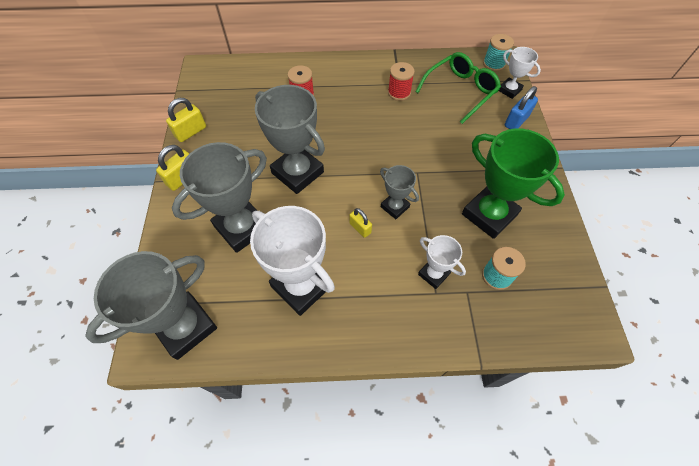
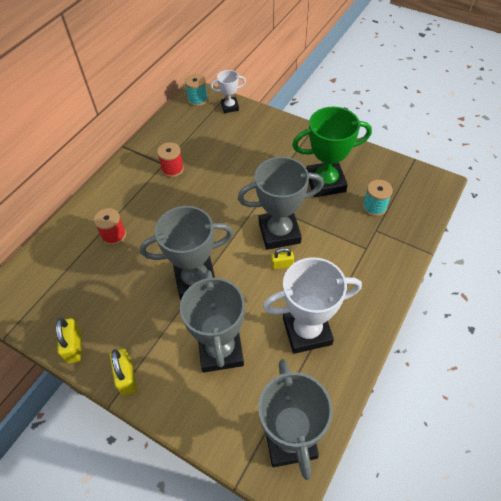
camera: 55 degrees left, 5 degrees down
(395, 207) = (279, 232): grey trophy -> grey trophy, size x1.89
(433, 274) = (351, 241): white trophy -> none
(460, 91) = (205, 133): green glasses -> none
(516, 121) = (260, 120): blue padlock -> none

